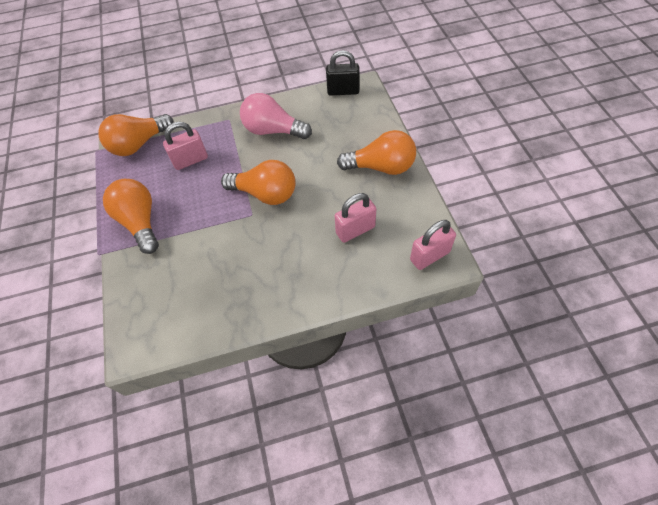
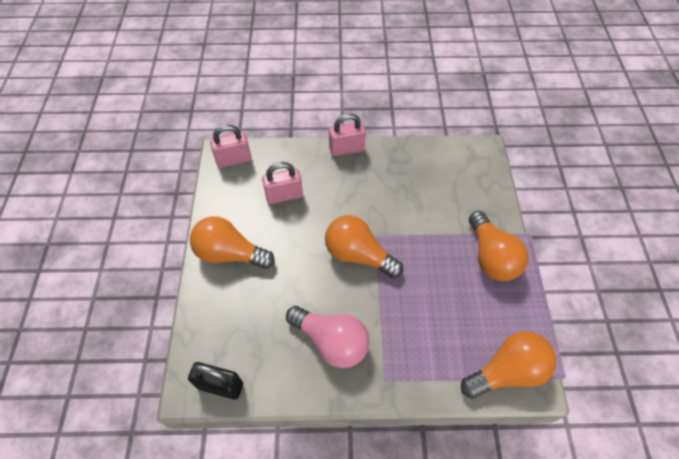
camera: 170 degrees left, 0 degrees up
(190, 160) = (438, 324): pink padlock -> pink padlock (346, 149)

